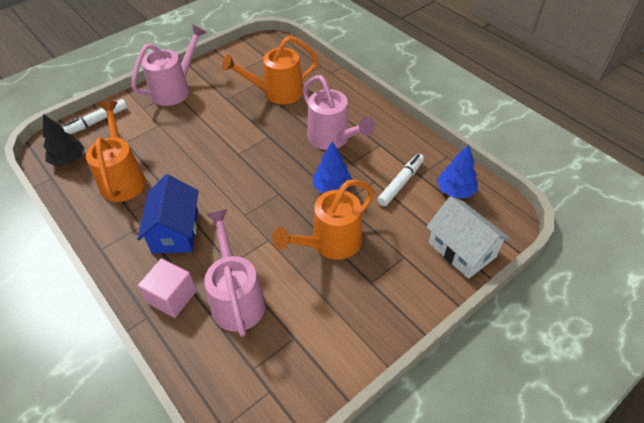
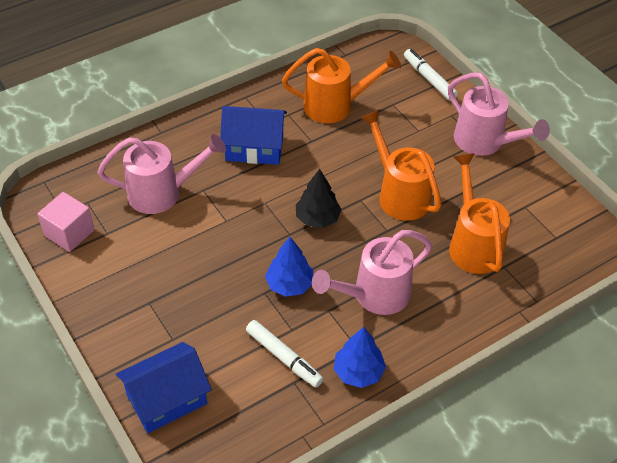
camera: 95 degrees right, 0 degrees up
(68, 160) = (369, 64): black tree -> black tree (317, 218)
(172, 297) = (177, 147): pink cube -> pink cube (69, 233)
(330, 243) = (208, 273): orange watering can -> orange watering can (399, 194)
(455, 191) = (259, 417): blue tree -> blue tree (358, 372)
(462, 250) = (167, 399): white house -> blue house

